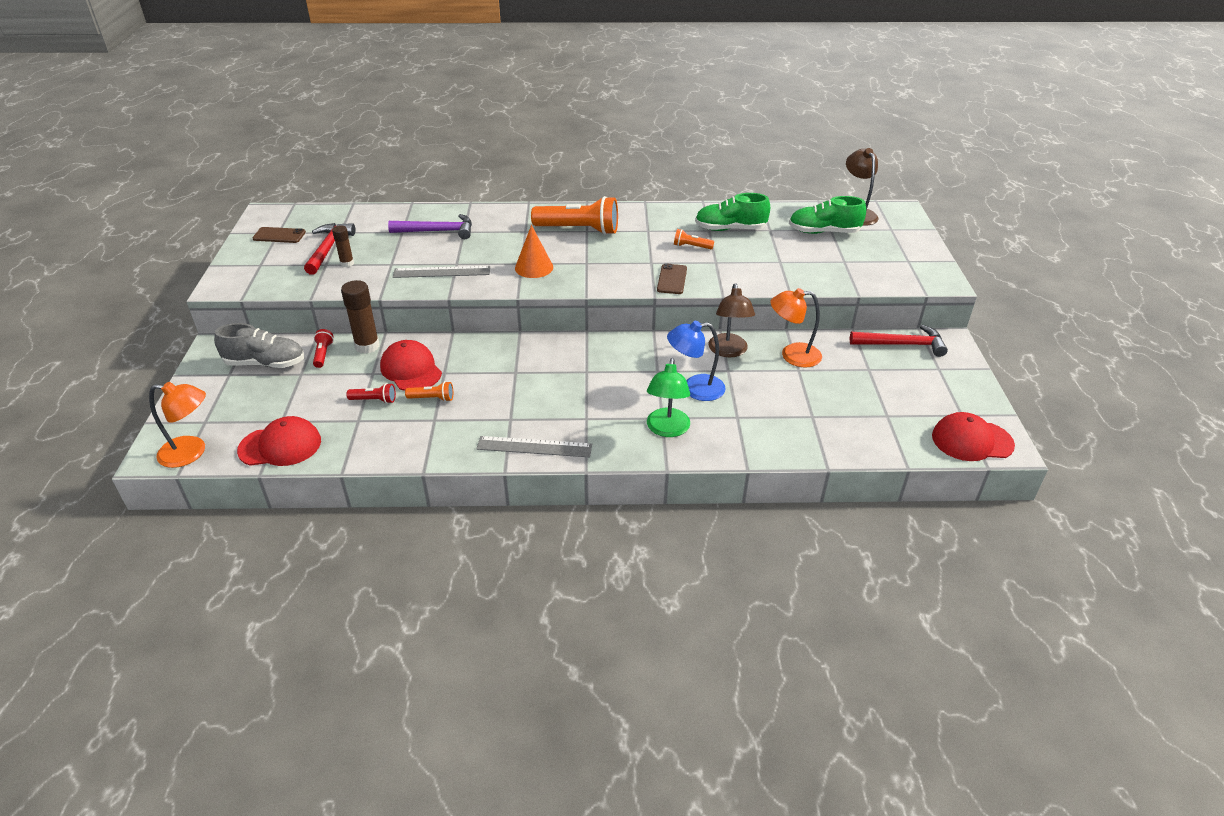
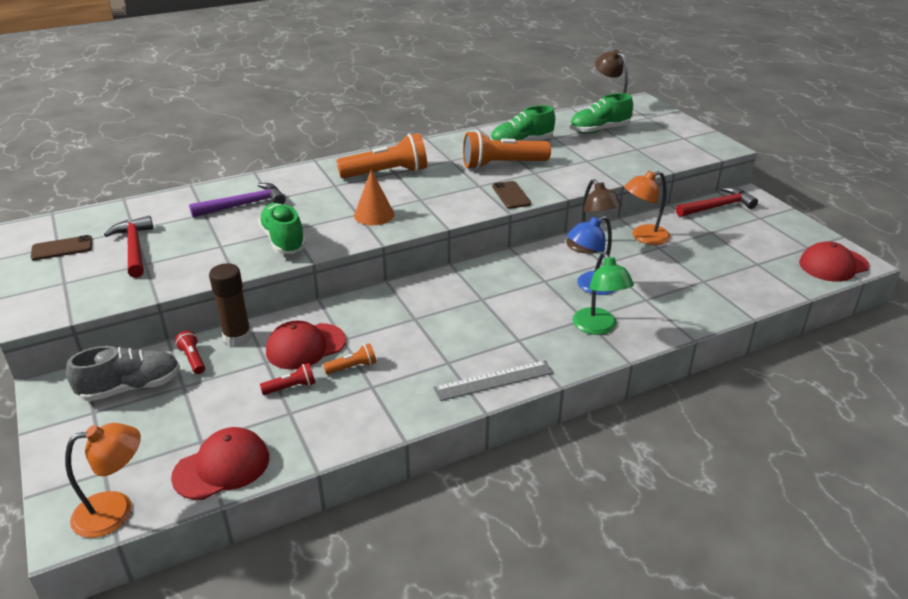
camera: 25 degrees left, 5 degrees down
(347, 263) = (169, 257): brown glue stick -> none
(411, 369) = (305, 346): red cap -> red cap turned 60 degrees counterclockwise
(442, 272) = (283, 240): grey ruler -> green shoe
(691, 246) = (502, 165): orange flashlight -> orange flashlight, size x2.22

